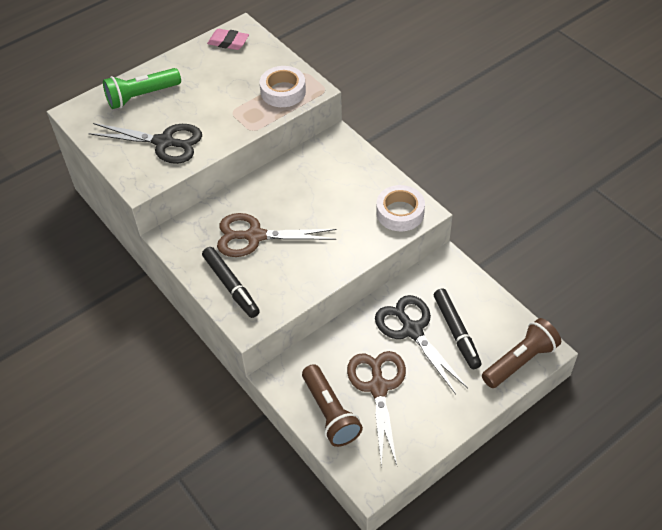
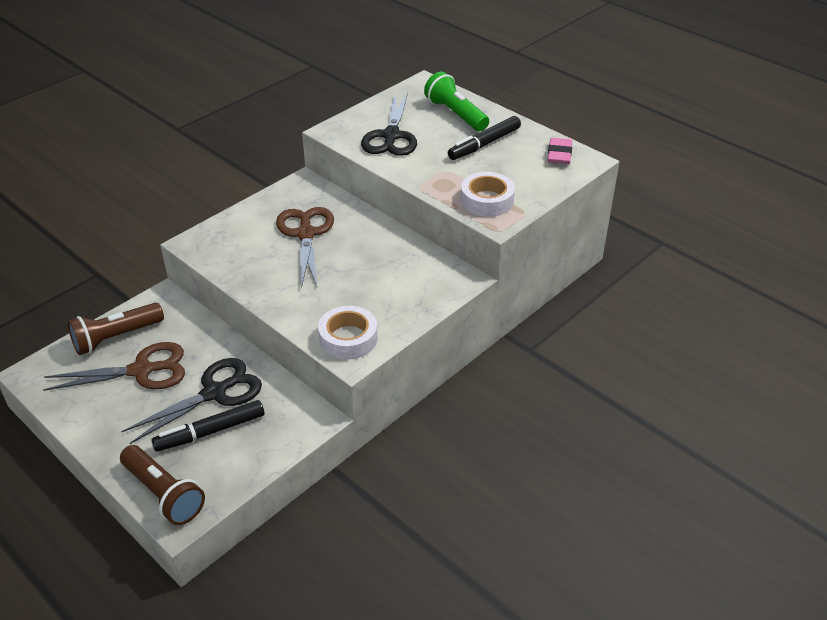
camera: 80 degrees right, 10 degrees down
(231, 286) = (240, 227): black marker -> black marker (484, 144)

